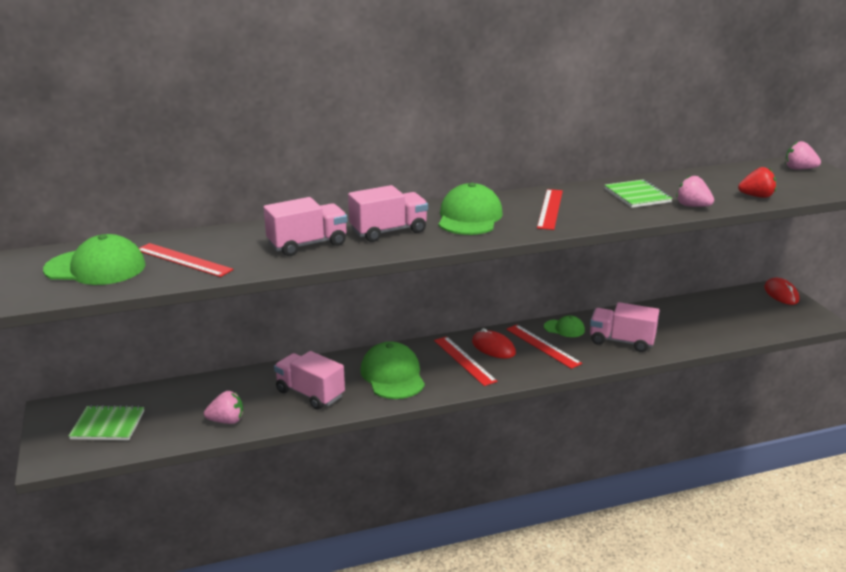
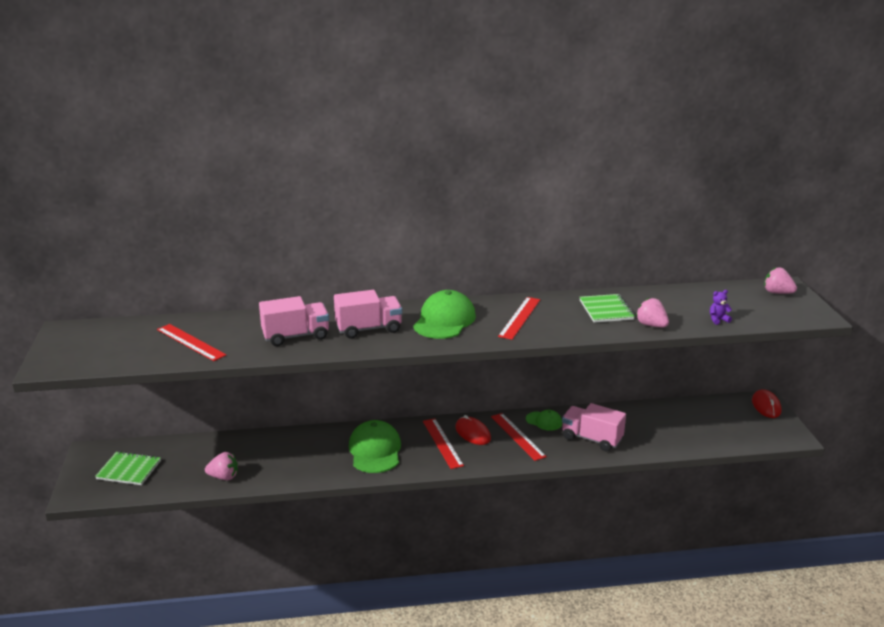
camera: 10 degrees right, 0 degrees up
(96, 267) = (120, 343): green cap -> none
(310, 394) = (299, 460): pink truck -> none
(756, 196) = (718, 320): red strawberry -> purple teddy bear

